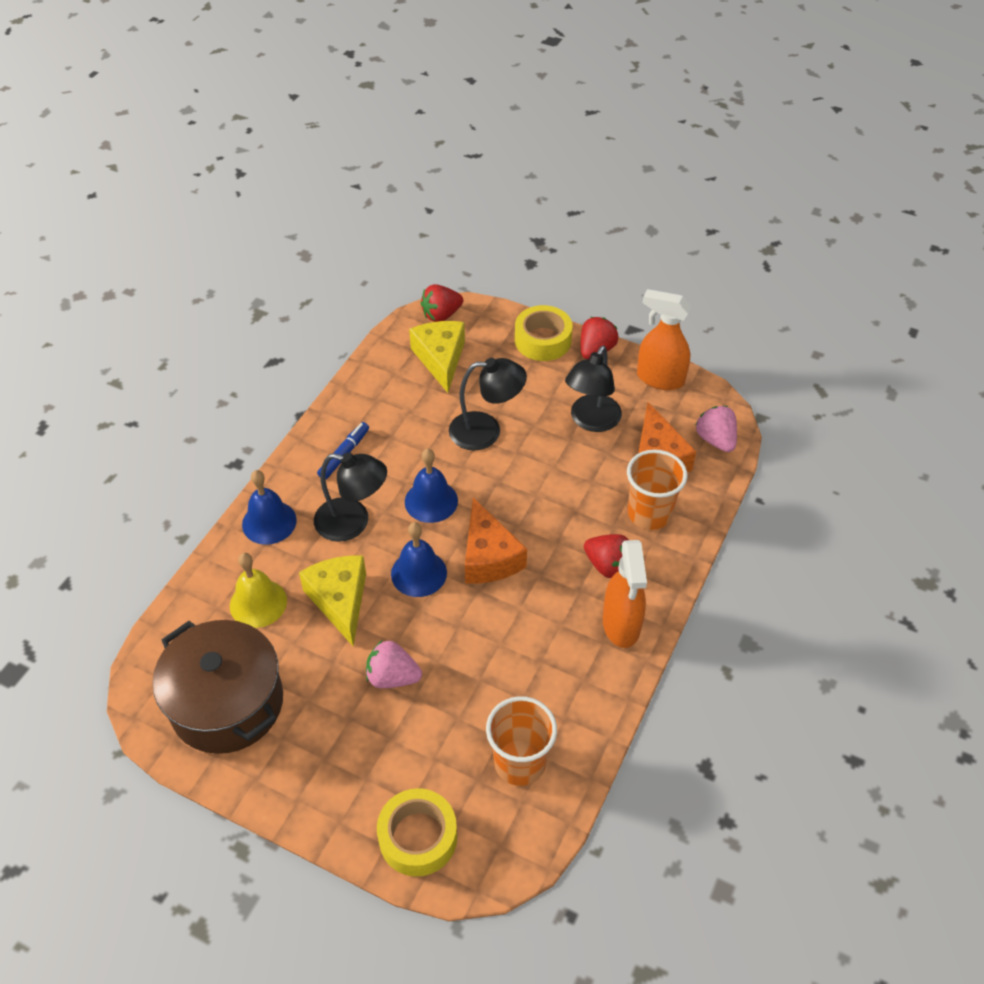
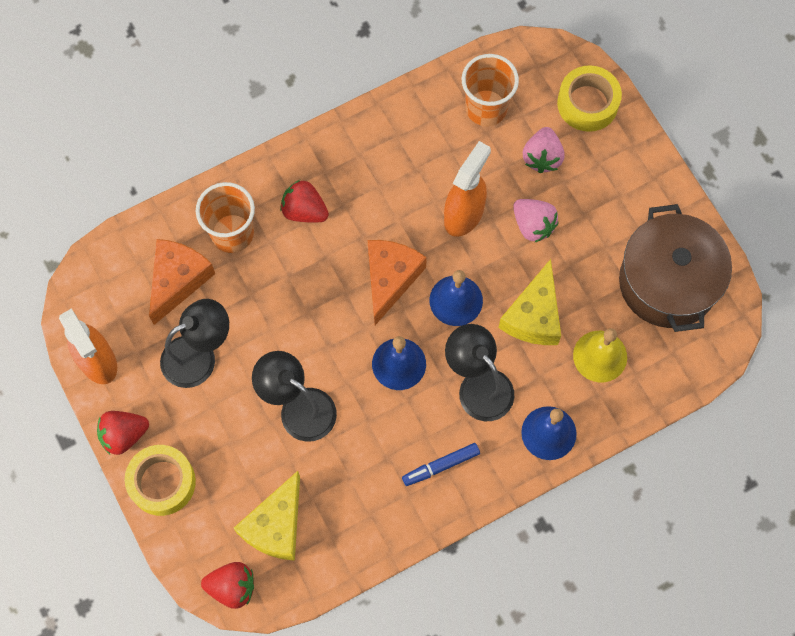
camera: 145 degrees left, 20 degrees up
(607, 565) = (304, 211): red strawberry -> red strawberry turned 45 degrees counterclockwise
(621, 625) = (336, 157): orange spray bottle -> orange spray bottle (464, 214)
(715, 440) = (113, 265): pink strawberry -> pink strawberry (542, 157)

